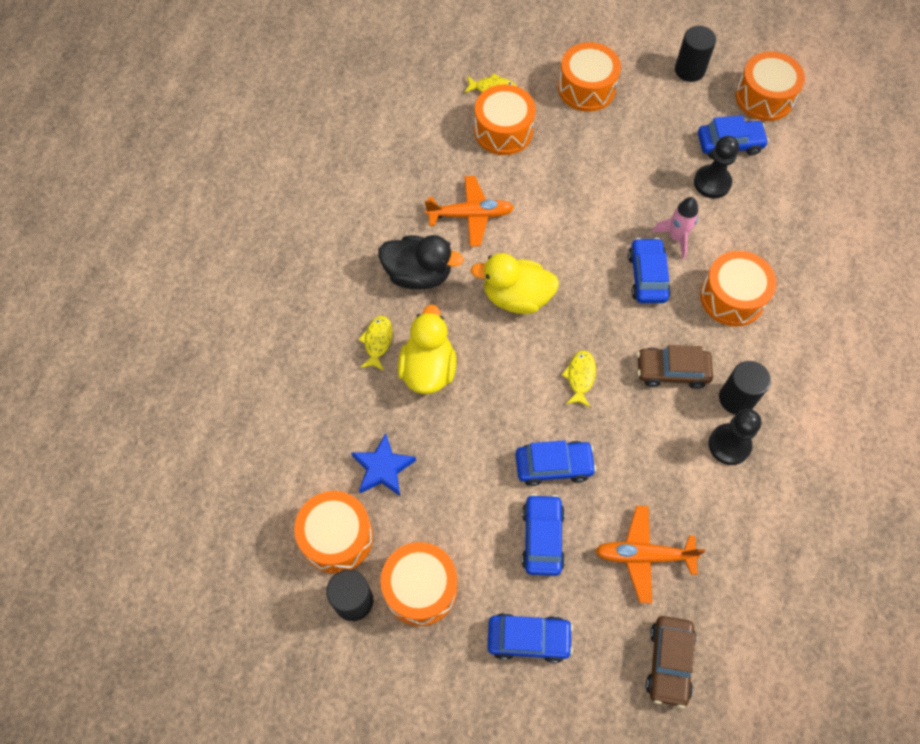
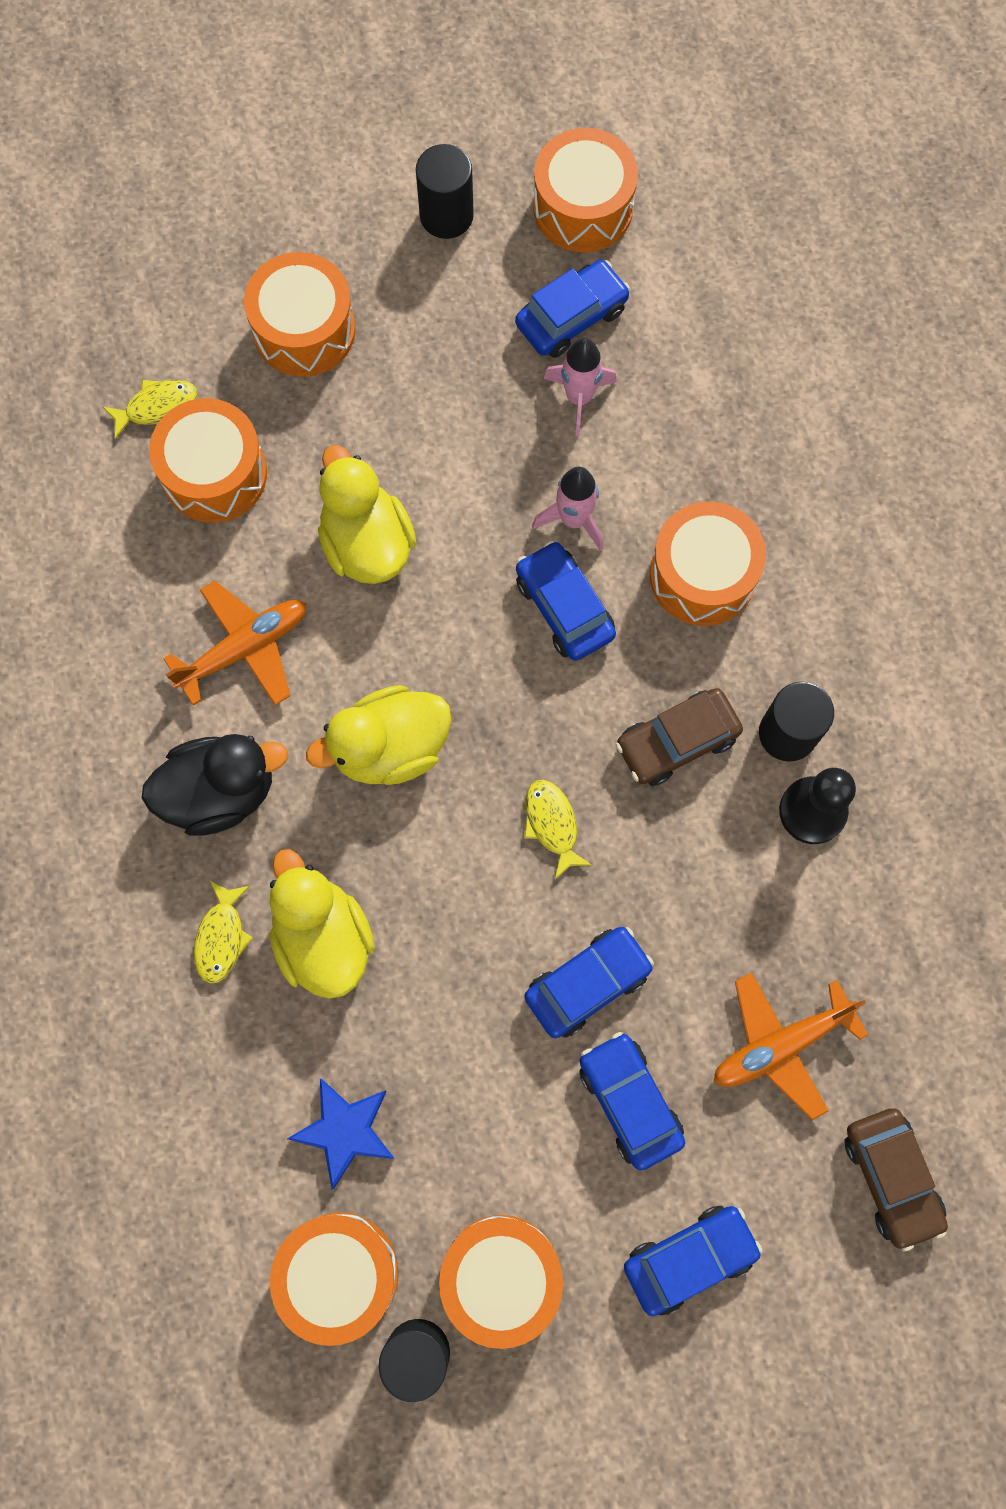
camera: 30 degrees left, 10 degrees up
(377, 342) = (221, 937): yellow fish -> yellow fish turned 150 degrees counterclockwise
(561, 197) = (367, 543): none -> yellow duck
(712, 183) = (579, 398): black pawn -> pink rocket

